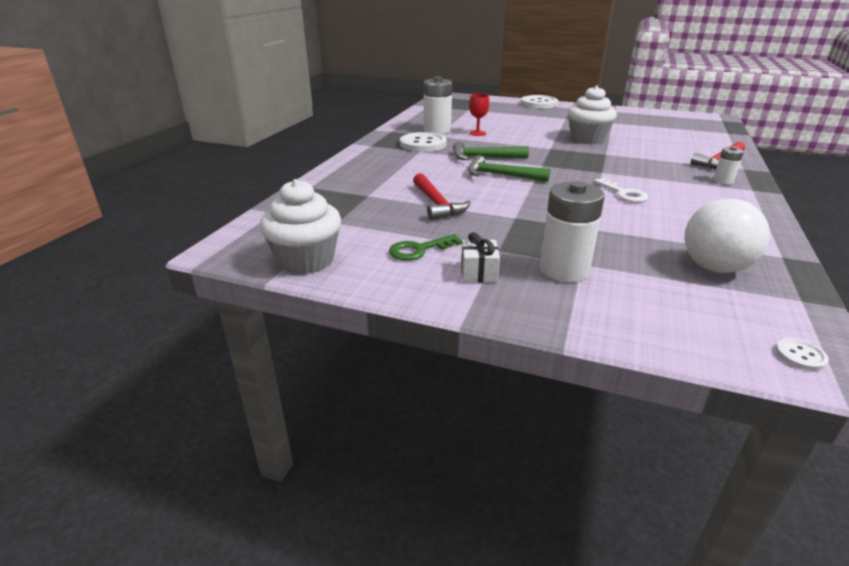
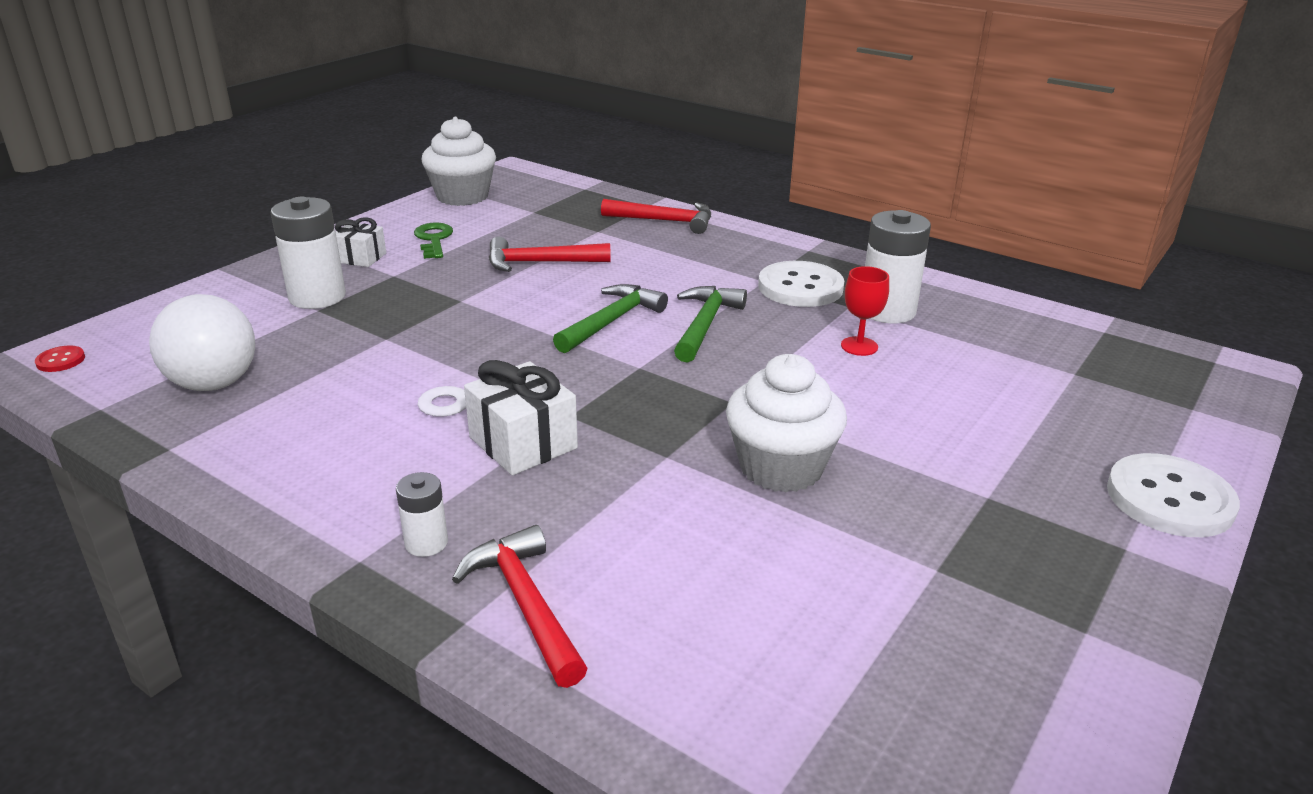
camera: 105 degrees right, 0 degrees up
(340, 179) = (664, 221): none -> red hammer
(635, 176) = (523, 443): none -> white gift
(800, 356) = (60, 360): white button -> red button

